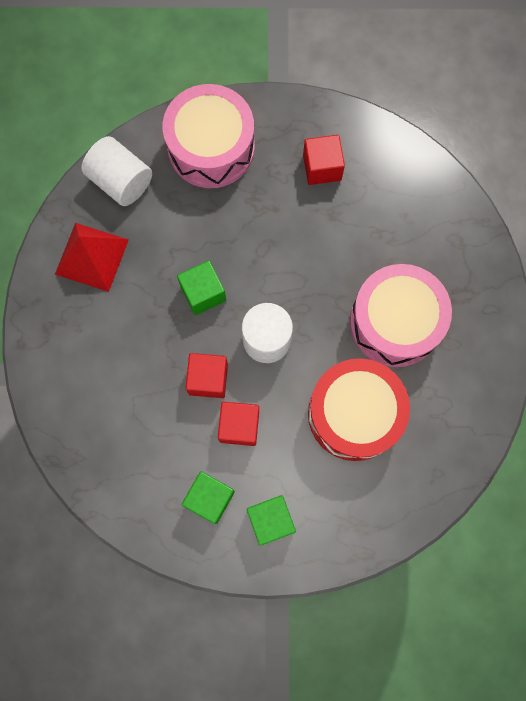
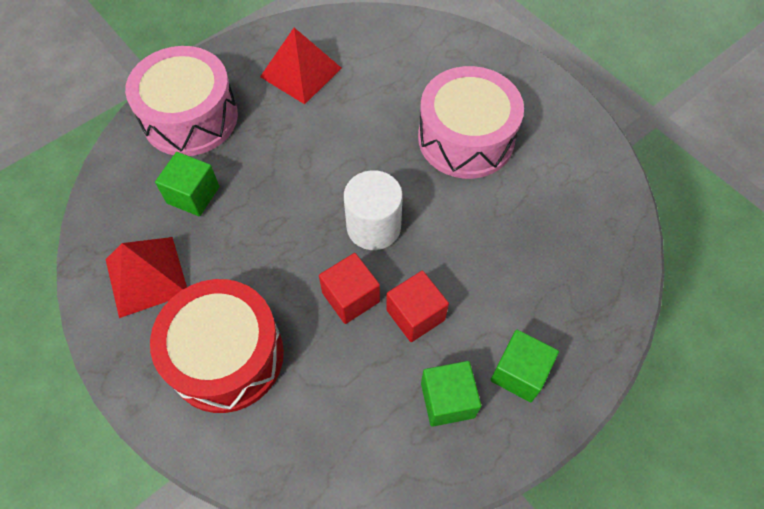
camera: 40 degrees left, 15 degrees down
(121, 181) = (125, 195): white cylinder -> none
(203, 293) = (282, 231): green cube -> green cube (193, 195)
(322, 167) = (300, 72): red cube -> red pyramid
(354, 414) = (502, 228): red drum -> red drum (226, 356)

